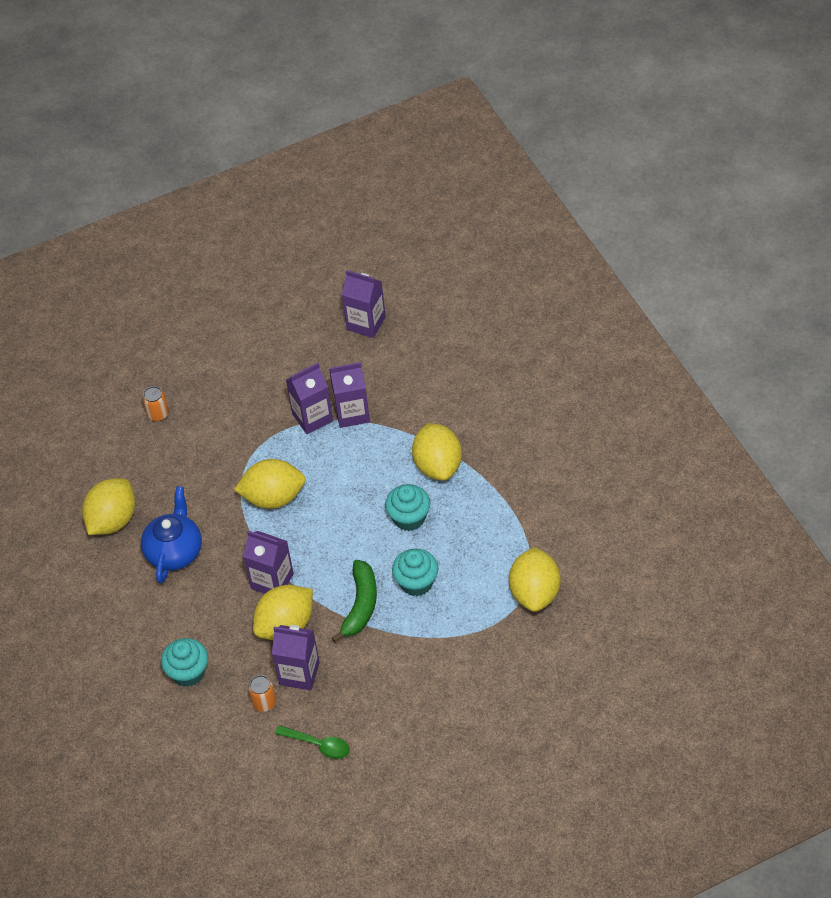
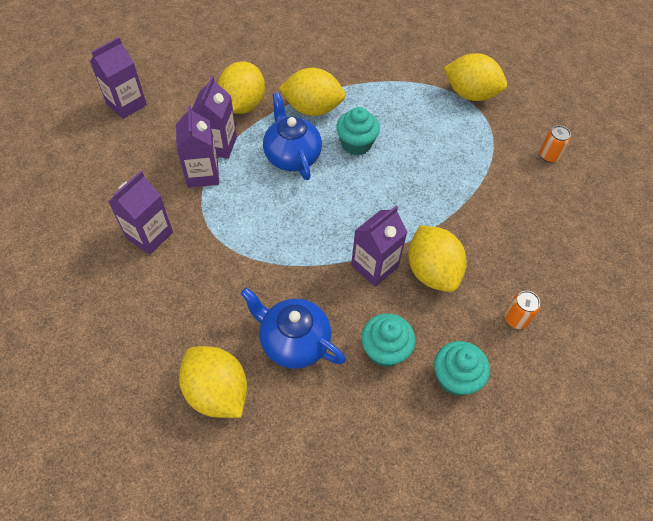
camera: 75 degrees left, 5 degrees up
(158, 414) = (104, 300): orange can -> orange can (549, 156)
(273, 498) = (276, 233): yellow lemon -> yellow lemon (243, 105)
(299, 673) = (491, 278): purple carton -> purple carton (149, 235)
(318, 745) = (578, 289): green spoon -> none
(361, 605) = (433, 207): green banana -> none
(368, 473) = (292, 156): none -> blue teapot
(416, 583) = (427, 161): turquoise cupcake -> turquoise cupcake (385, 350)

